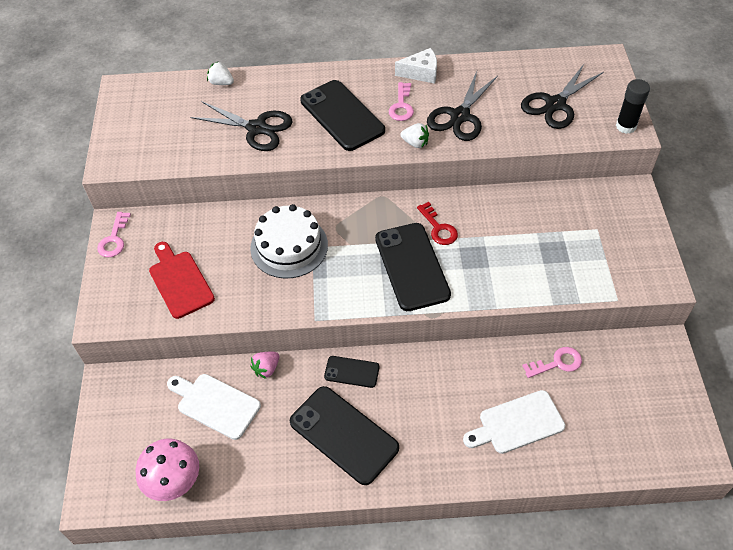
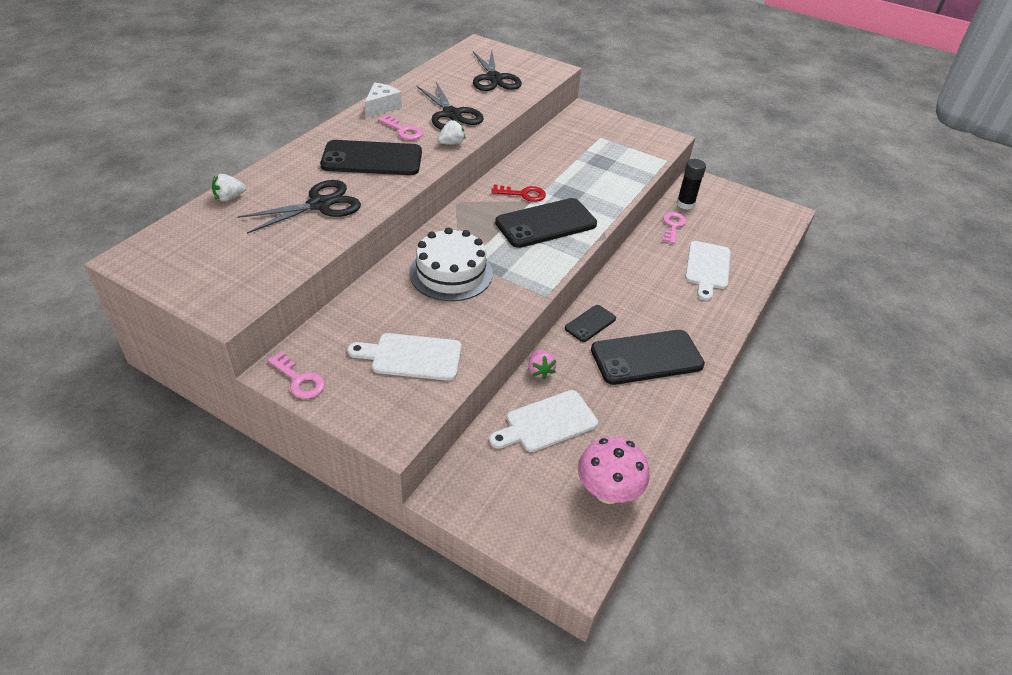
camera: 60 degrees left, 10 degrees down
(180, 281) = (412, 356): red cutting board -> white cutting board
(412, 266) = (546, 223): black phone -> black phone turned 45 degrees counterclockwise
(626, 126) = (548, 68): black glue stick -> black glue stick (685, 204)

